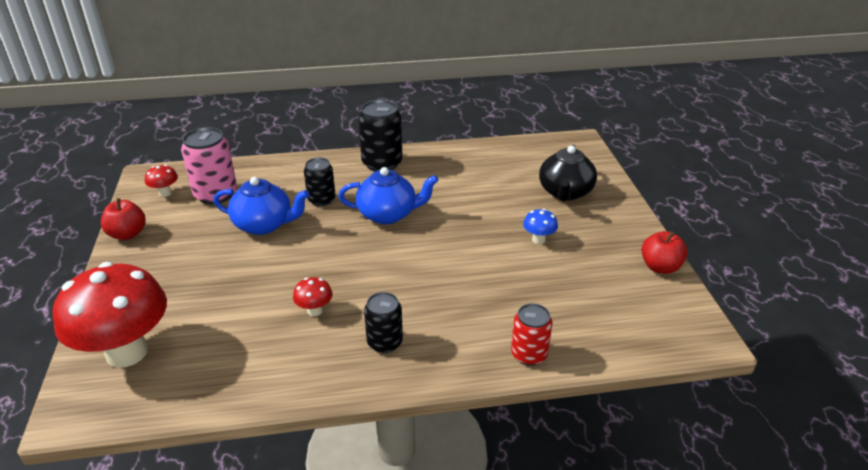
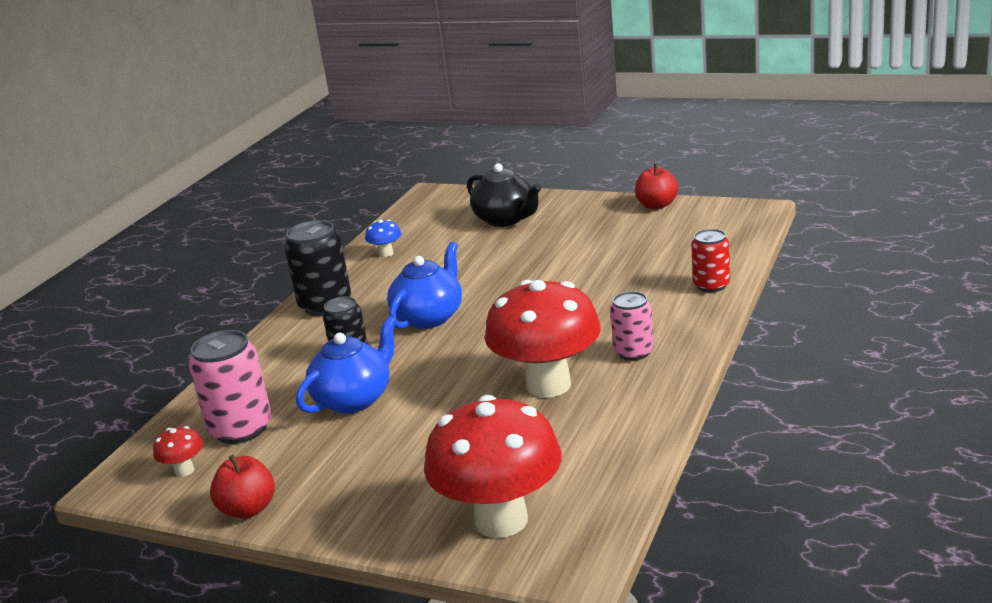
camera: 55 degrees left, 10 degrees down
(314, 311) = (548, 385): red mushroom -> red mushroom, size x2.44
(385, 342) = (633, 352): black can -> pink can
(538, 239) = (562, 248): blue mushroom -> blue mushroom (386, 254)

